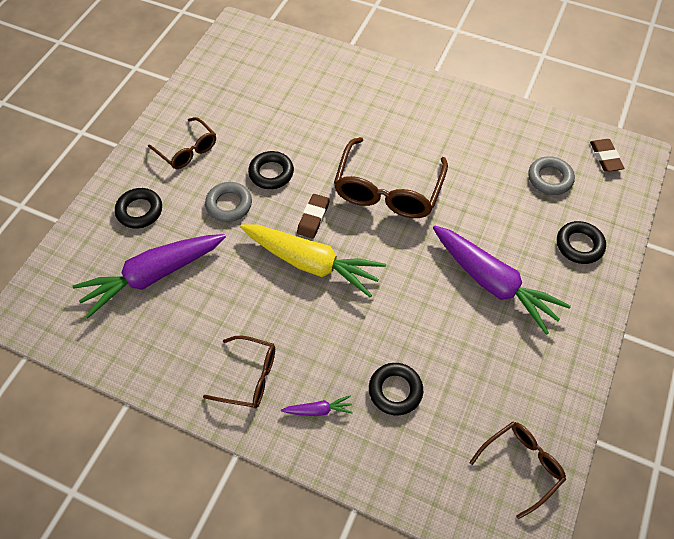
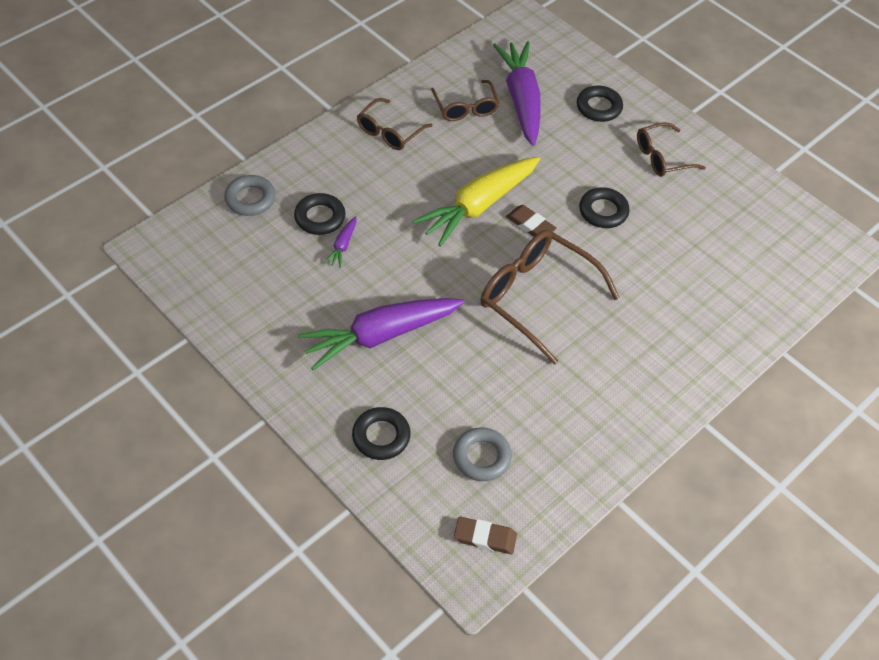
camera: 110 degrees right, 5 degrees down
(229, 205) = (577, 169): grey ring -> grey ring (250, 199)
(318, 410) = (335, 164): purple carrot -> purple carrot (342, 246)
(521, 465) = (204, 273): brown glasses -> brown glasses (465, 108)

